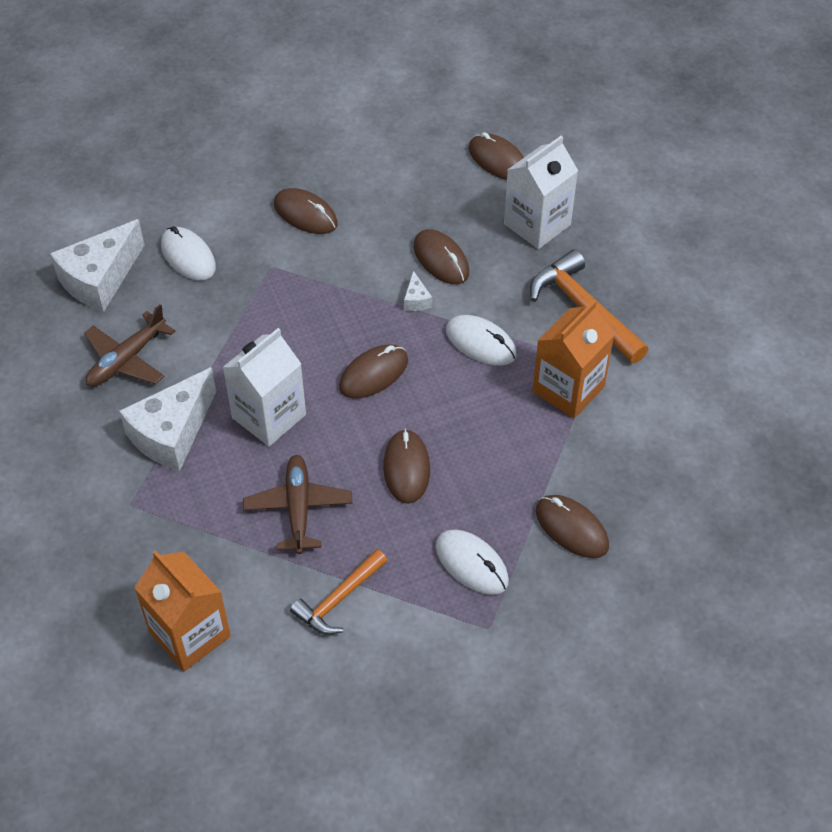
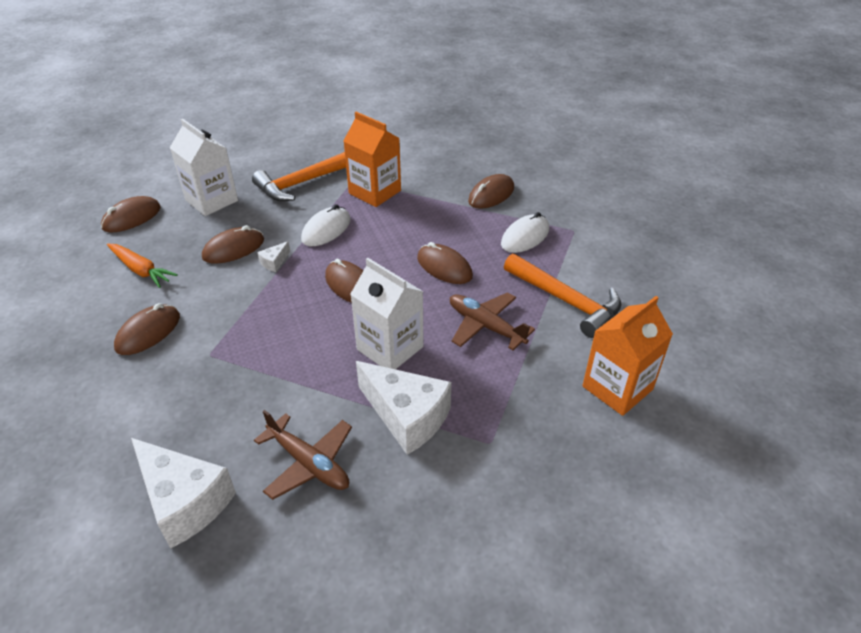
camera: 90 degrees left, 10 degrees down
(188, 256) = (175, 421): white mouse -> none
(298, 508) = (485, 326): brown plane -> brown plane turned 45 degrees clockwise
(339, 599) = (566, 301): orange hammer -> orange hammer, size x1.52
(403, 188) = (141, 270): none -> orange carrot
(406, 468) = (444, 267): brown mouse -> brown mouse turned 45 degrees clockwise
(416, 300) = (274, 262): white cheese -> white cheese turned 135 degrees clockwise

